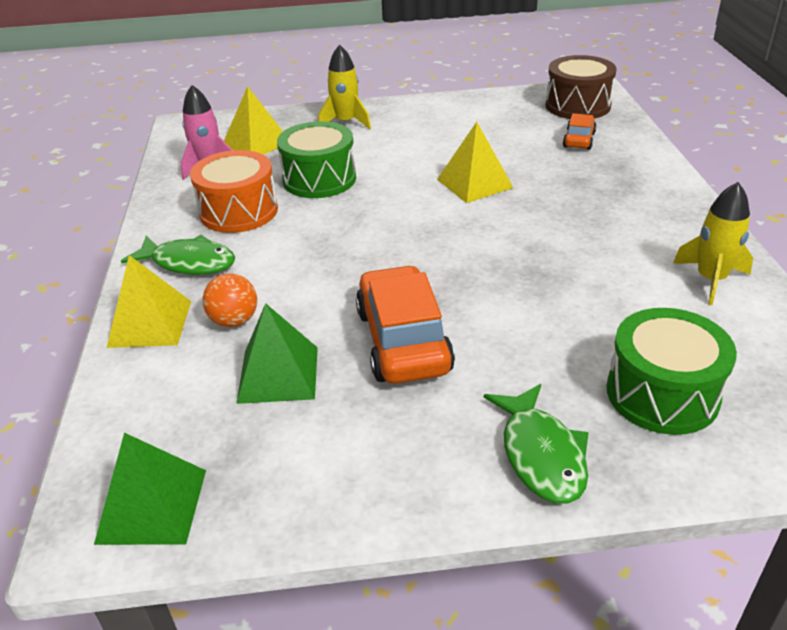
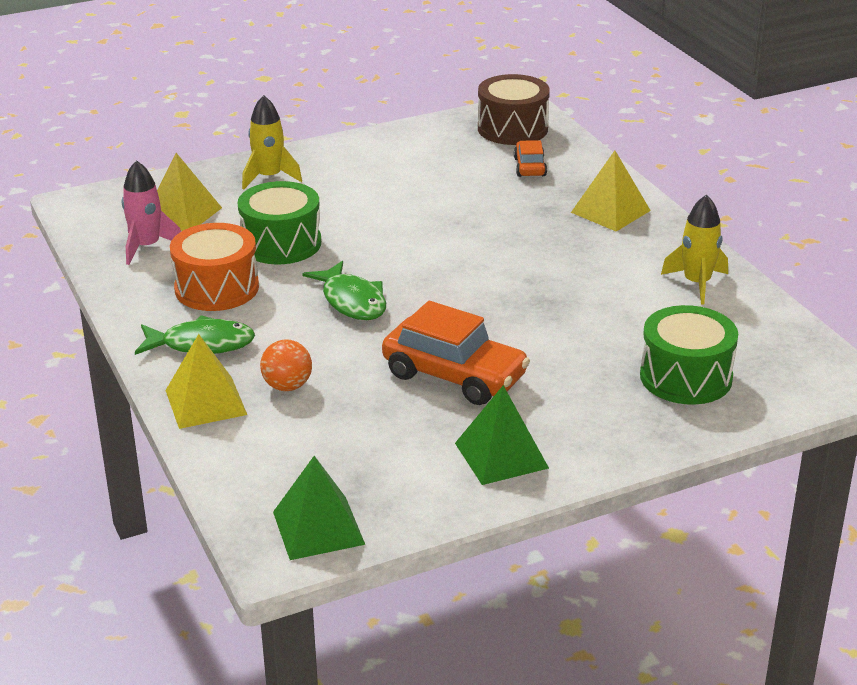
camera: 20 degrees left, 5 degrees down
(278, 374) = (359, 420): green pyramid -> green pyramid (501, 455)
(403, 341) = (454, 375): orange car -> orange car turned 150 degrees clockwise
(474, 183) = (446, 226): yellow pyramid -> yellow pyramid (610, 211)
(541, 454) = (609, 435): green fish -> green fish (352, 301)

